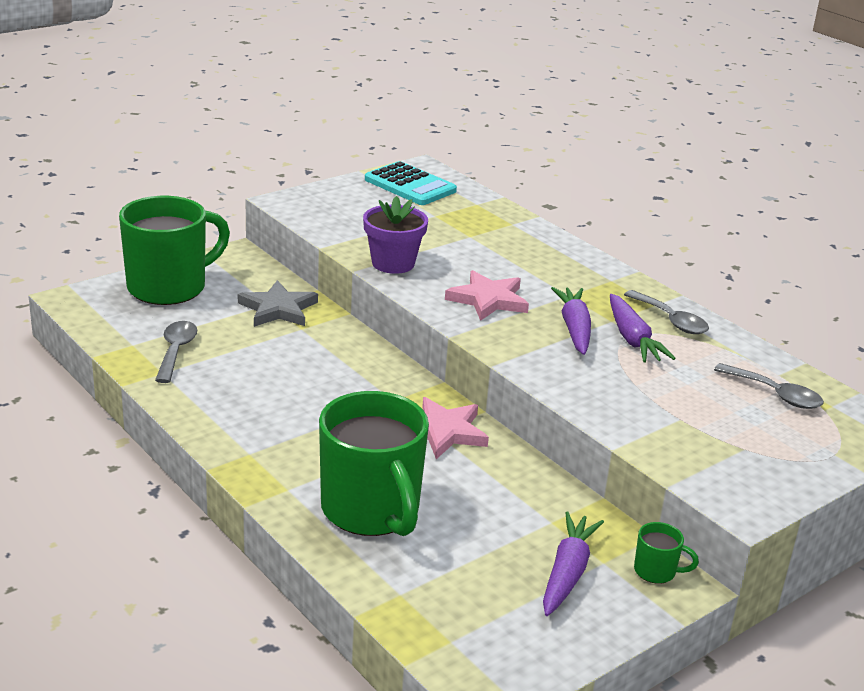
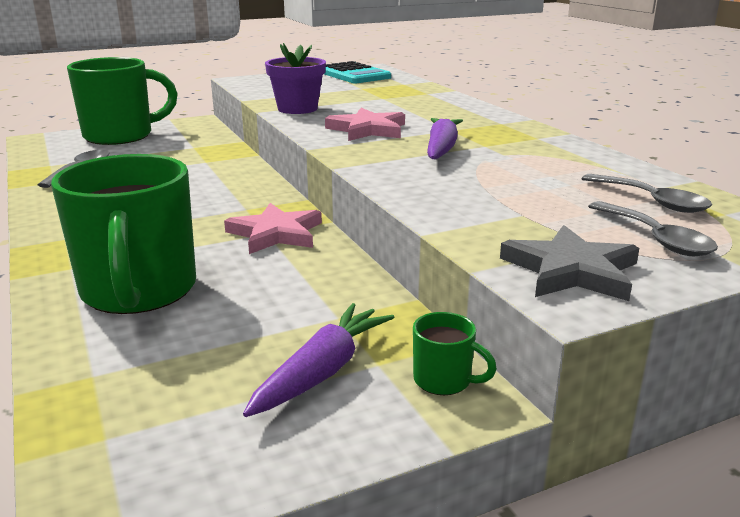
camera: 15 degrees right, 5 degrees down
(278, 309) = (197, 150): grey star -> grey star (571, 270)
(632, 339) = (500, 157): purple carrot -> none
(671, 320) = (550, 147): grey spoon -> grey spoon (656, 239)

